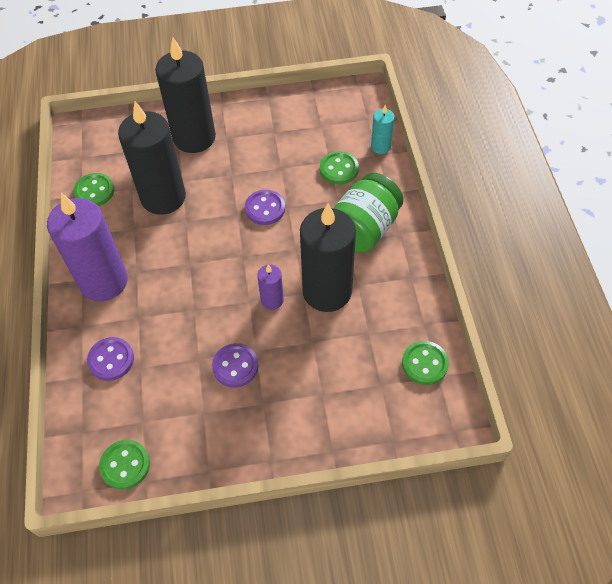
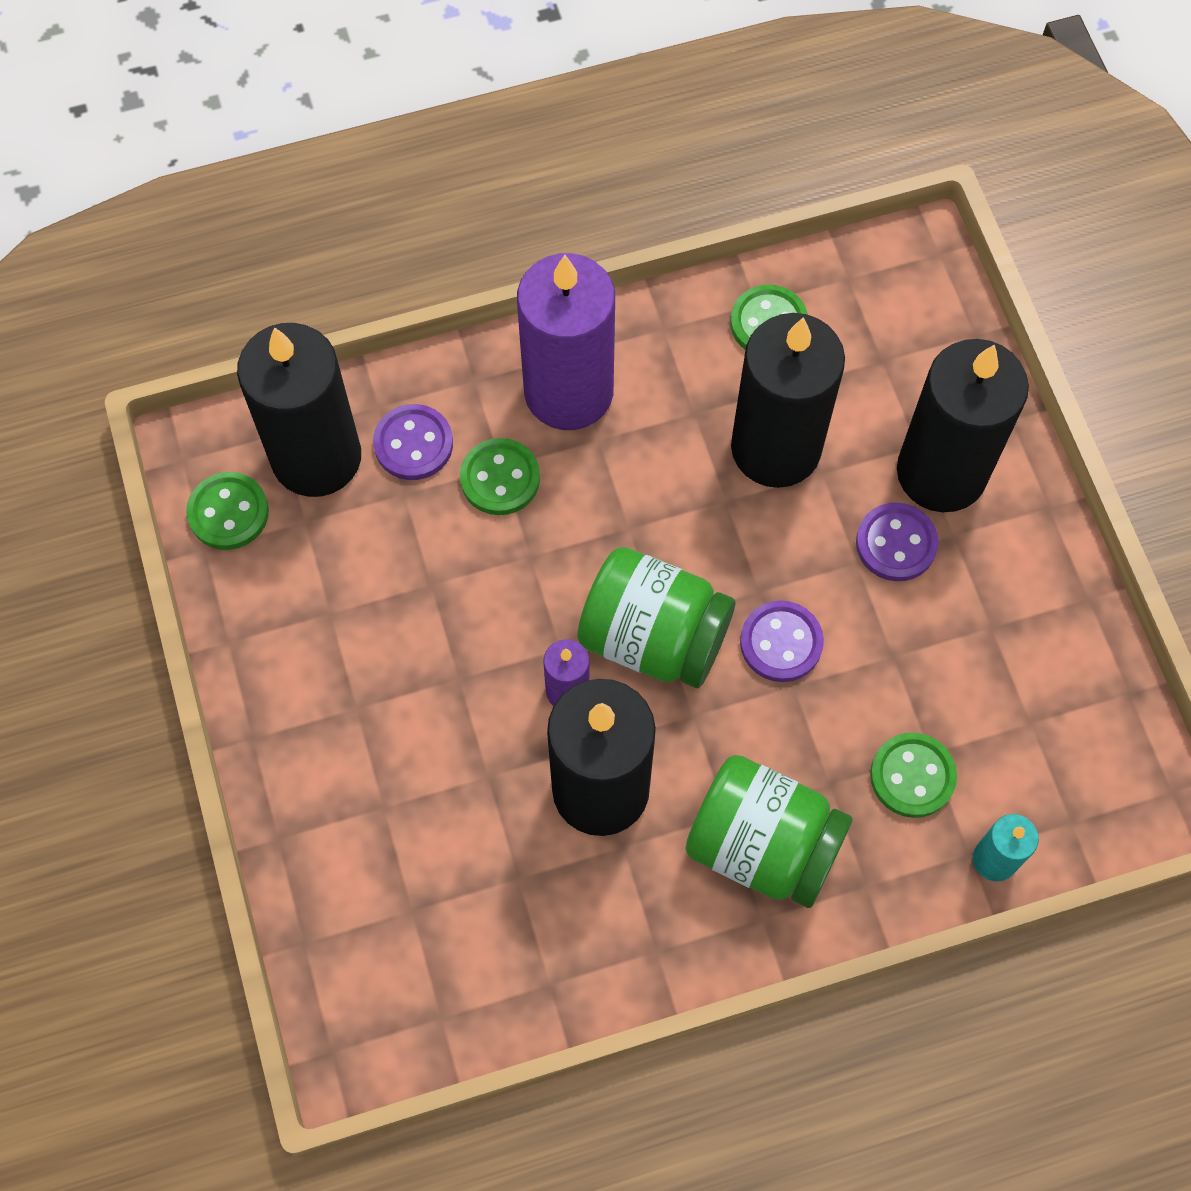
camera: 80 degrees right, 10 degrees up
(104, 412) = (316, 457): none -> black candle
(235, 366) = (422, 649): purple button -> purple button (896, 543)
(251, 259) = (653, 637): none -> green jar
(424, 364) = (464, 990): green button -> green button (500, 478)

